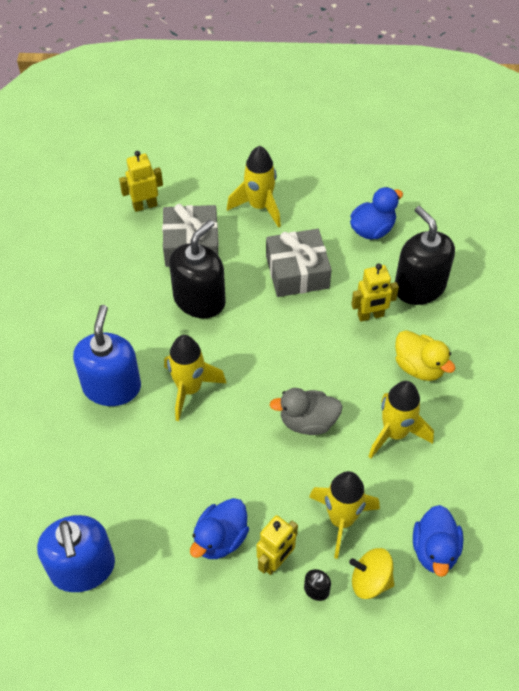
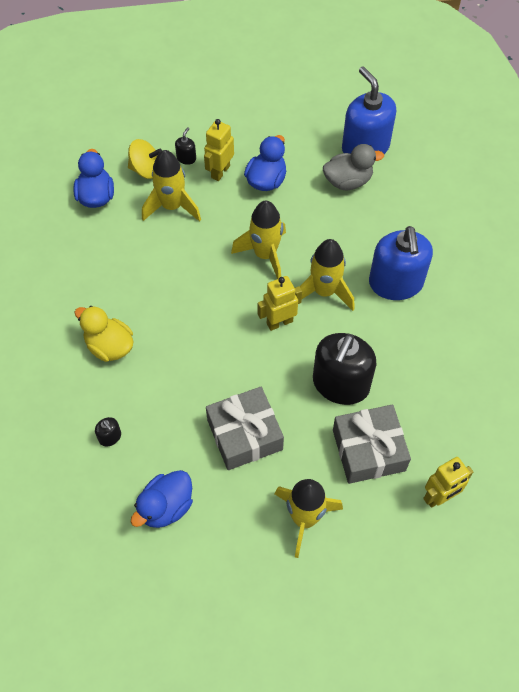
camera: 170 degrees right, 5 degrees up
(308, 422) = (210, 279): grey duck -> grey duck (348, 181)
(370, 315) = (160, 394): yellow robot -> yellow robot (279, 322)
(395, 433) = (131, 281): yellow rocket -> yellow rocket (265, 255)
(419, 287) = (110, 437): black soap dispenser -> black soap dispenser, size x0.40

